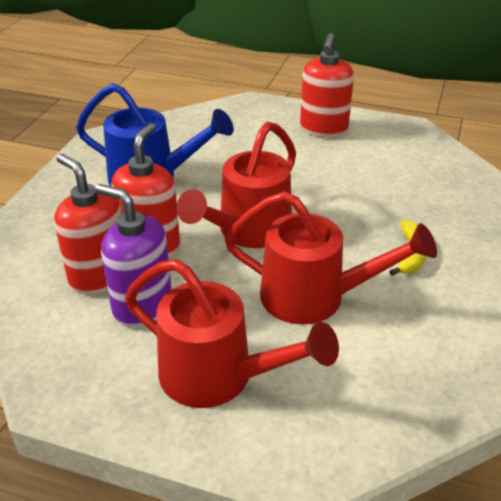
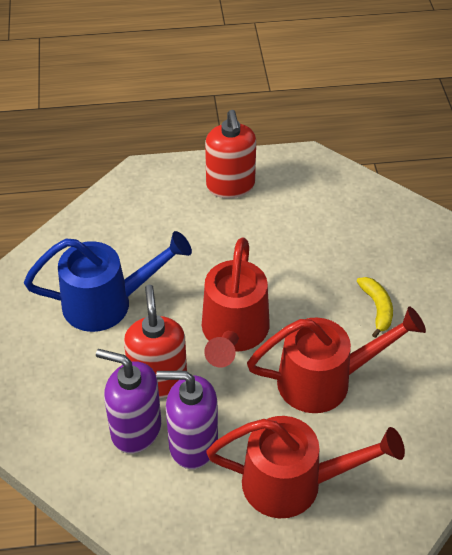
camera: 25 degrees left, 10 degrees up
(99, 276) = (135, 429): red soap dispenser -> purple soap dispenser

